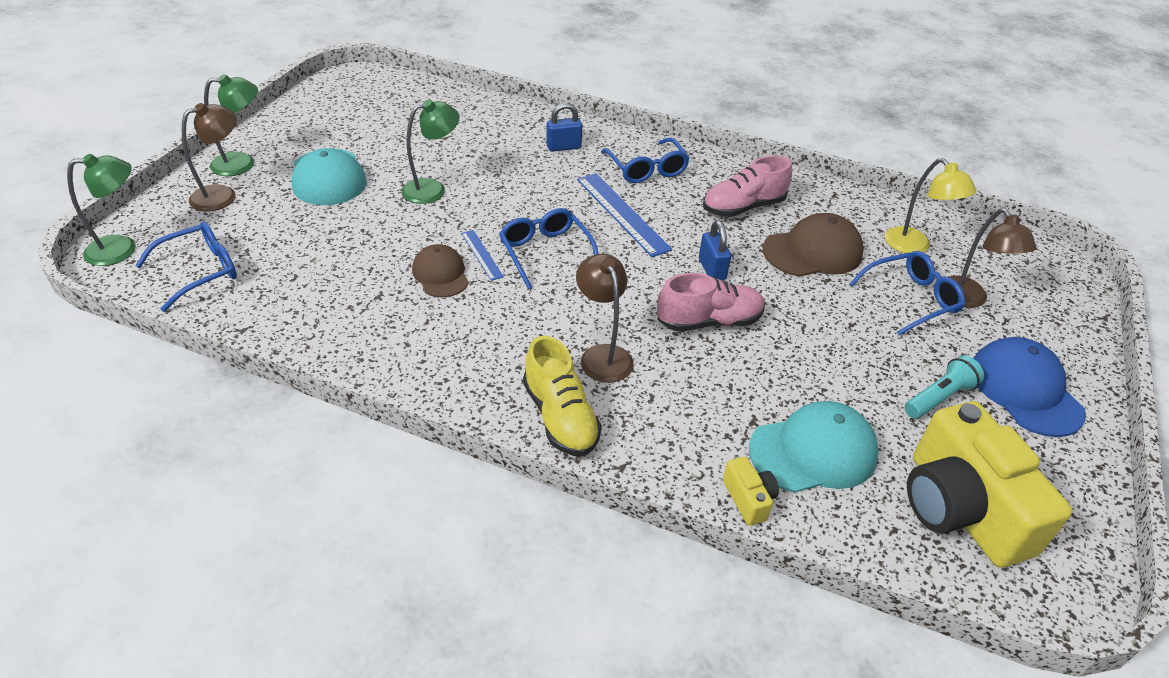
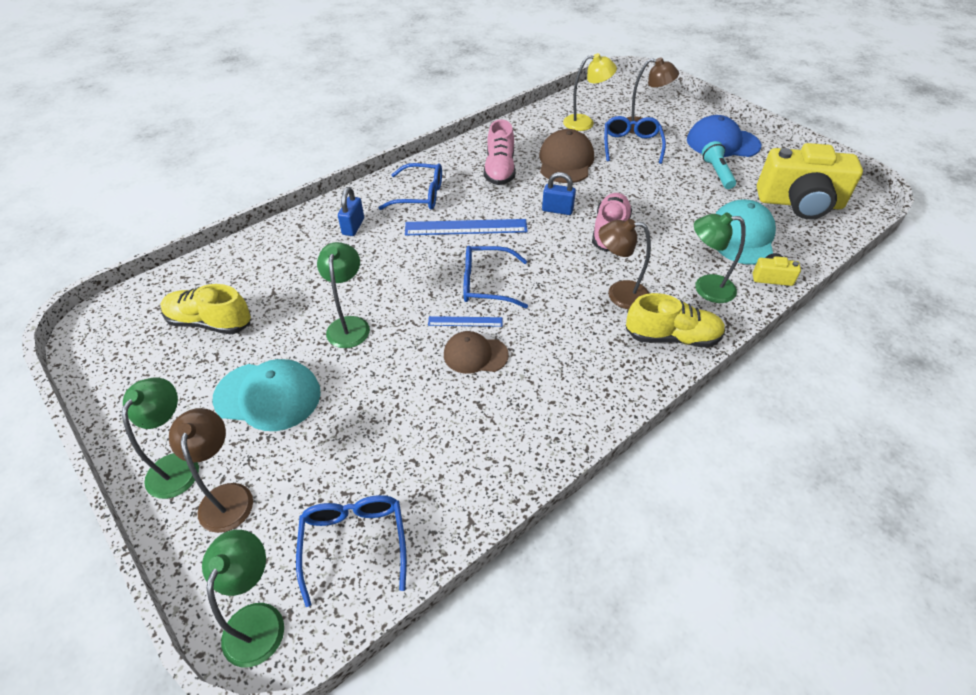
camera: 60 degrees left, 5 degrees up
(391, 121) = (210, 322): none -> yellow shoe
(672, 432) = (705, 288): none -> green lamp

